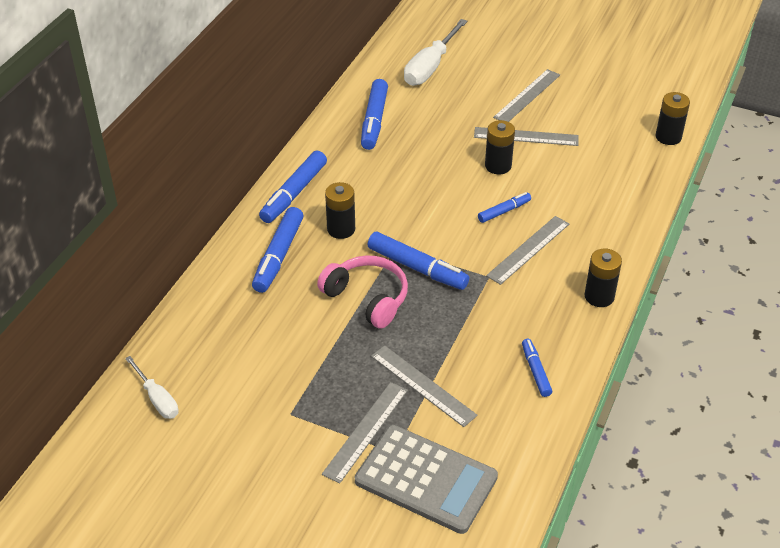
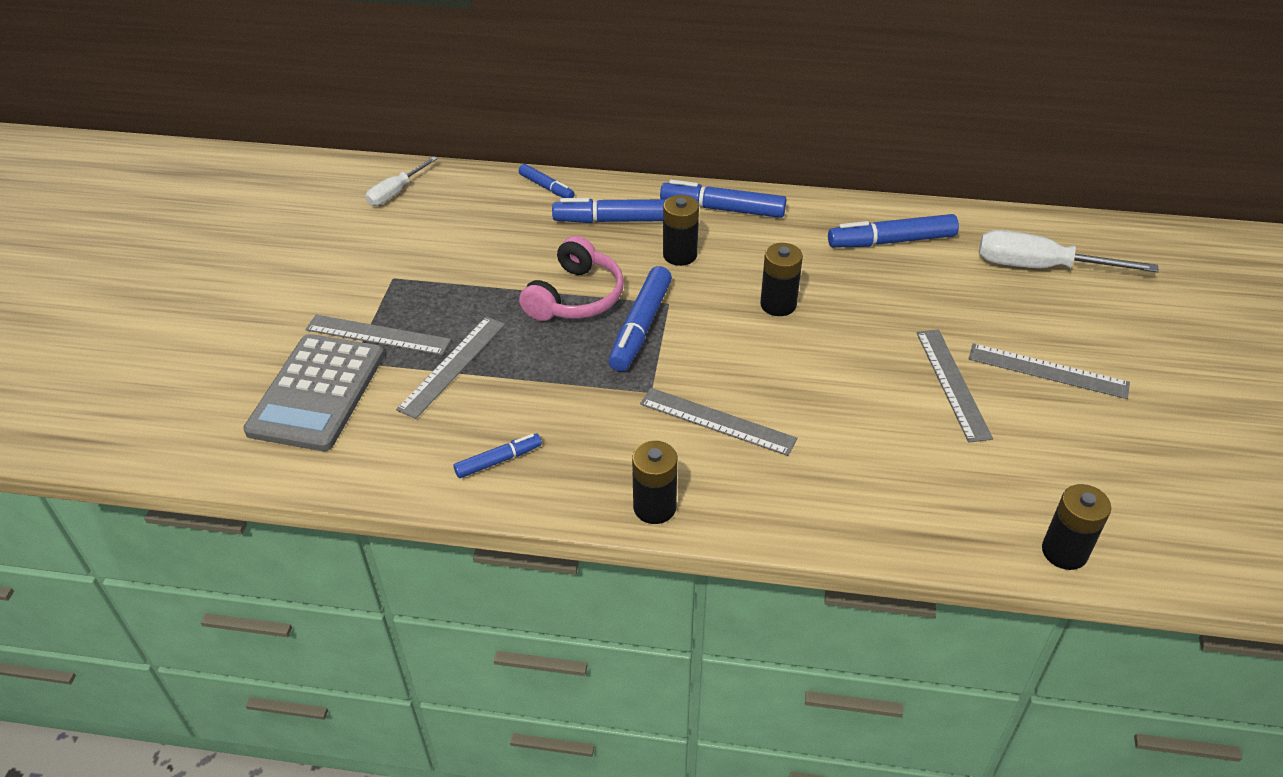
camera: 75 degrees right, 0 degrees up
(498, 166) = (871, 365): black battery -> black battery (778, 304)
(504, 211) = (781, 386): blue marker -> blue marker (546, 187)

